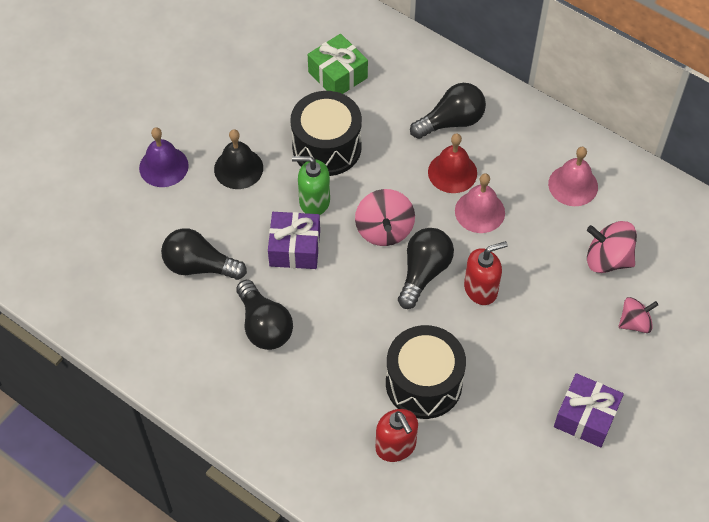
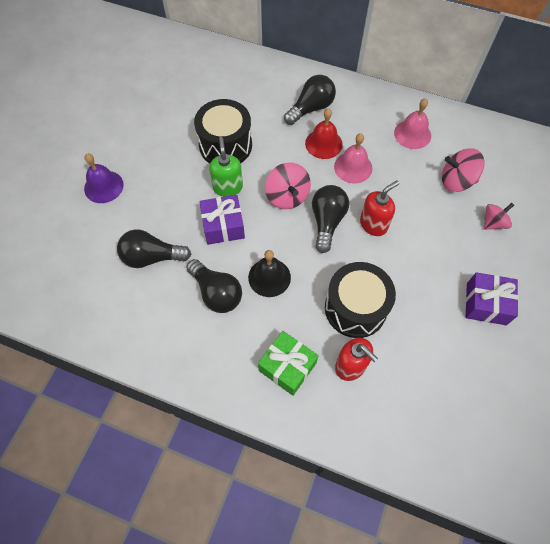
camera: 15 degrees left, 5 degrees up
(238, 168) = (163, 175): black bell -> black bell (269, 277)
(314, 201) = (228, 187): green soap dispenser -> green soap dispenser turned 90 degrees clockwise
(337, 75) = (218, 93): green gift -> green gift (287, 367)

